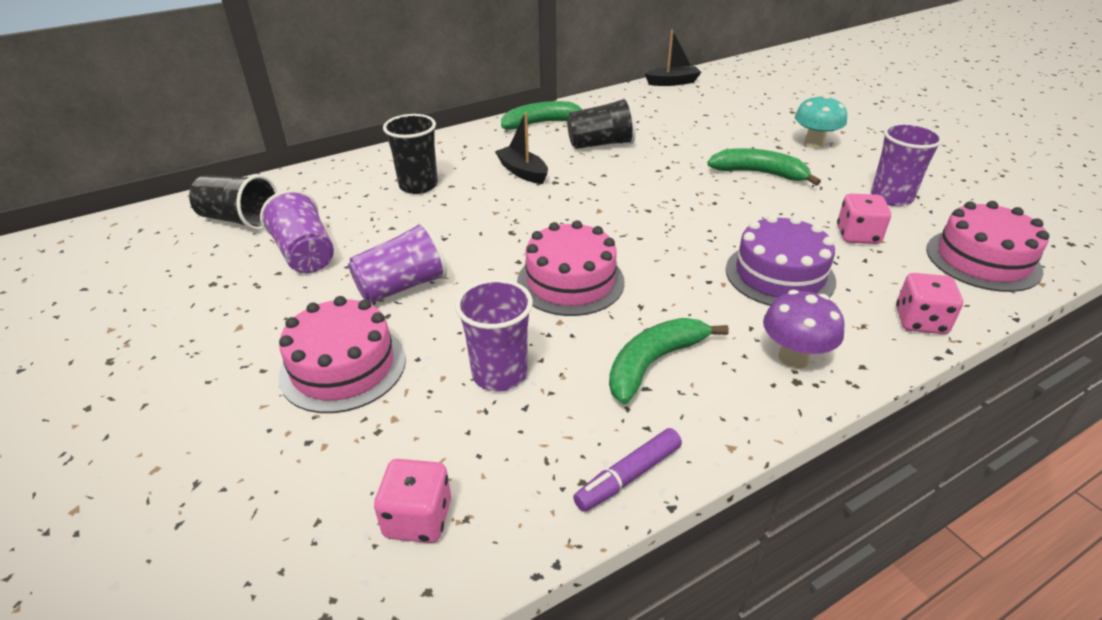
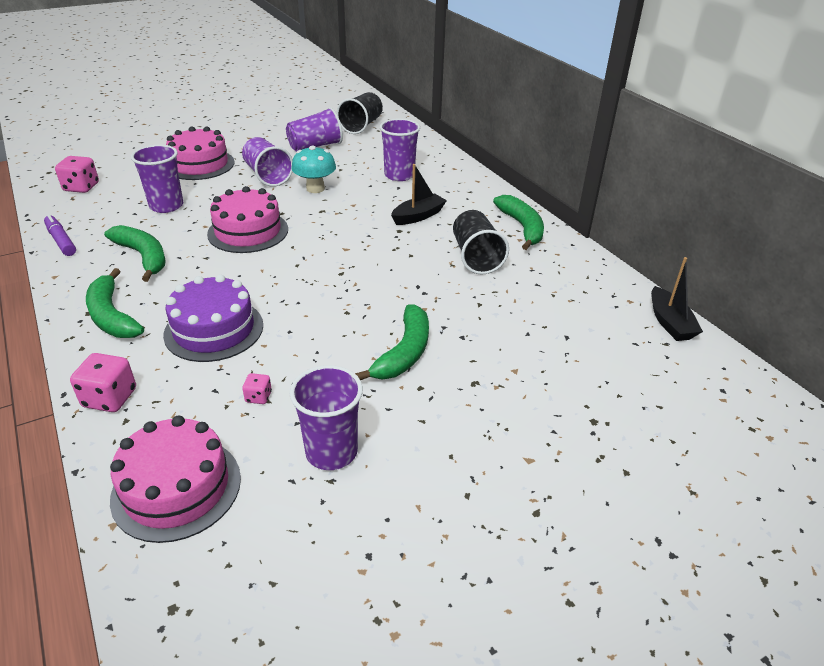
camera: 90 degrees right, 0 degrees up
(418, 186) = (399, 175): black cup -> purple cup
(794, 357) = (112, 316): purple mushroom -> green banana
(814, 144) = (484, 418): turquoise mushroom -> turquoise mushroom (315, 188)
(857, 235) = (258, 397): pink dice -> pink dice, size x0.54

